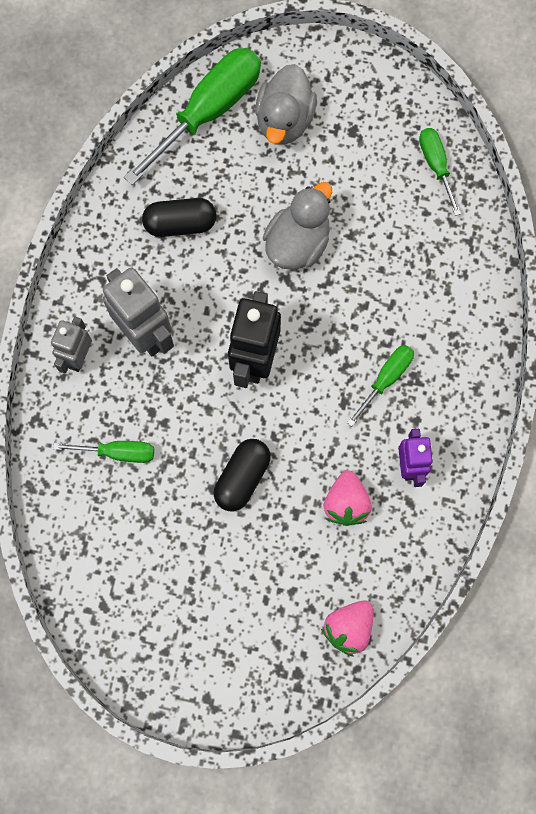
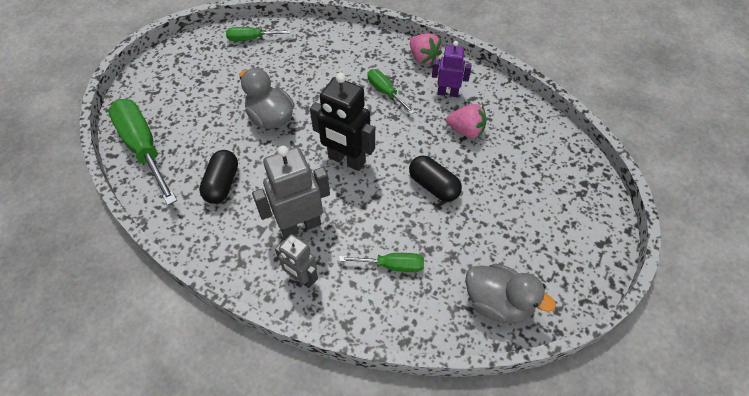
camera: 75 degrees left, 20 degrees down
(118, 452) = (392, 265): green screwdriver -> green screwdriver turned 75 degrees clockwise
(284, 120) = (176, 106): grey duck -> grey duck (498, 303)
(348, 627) = (554, 147): pink strawberry -> pink strawberry (423, 58)

